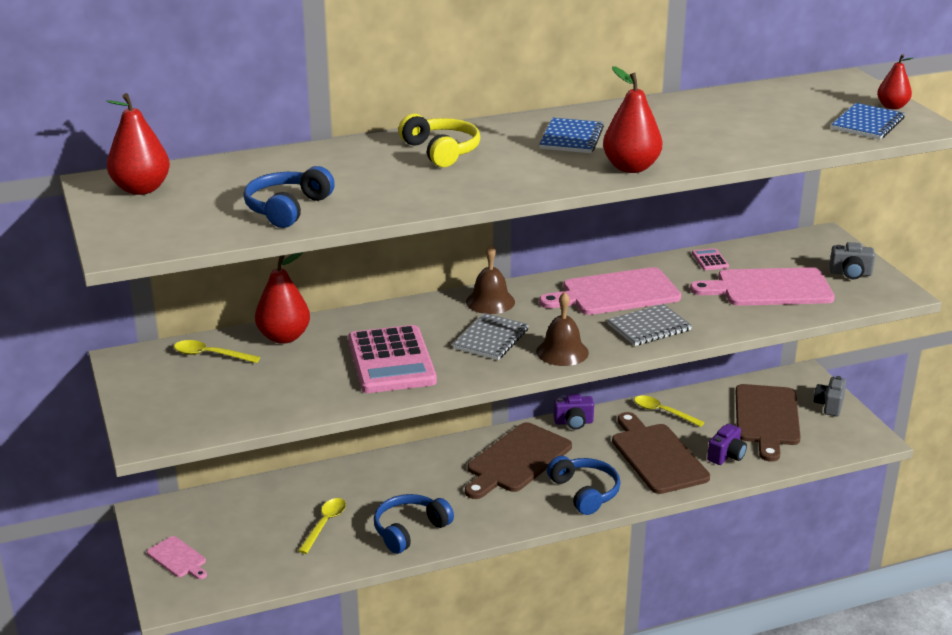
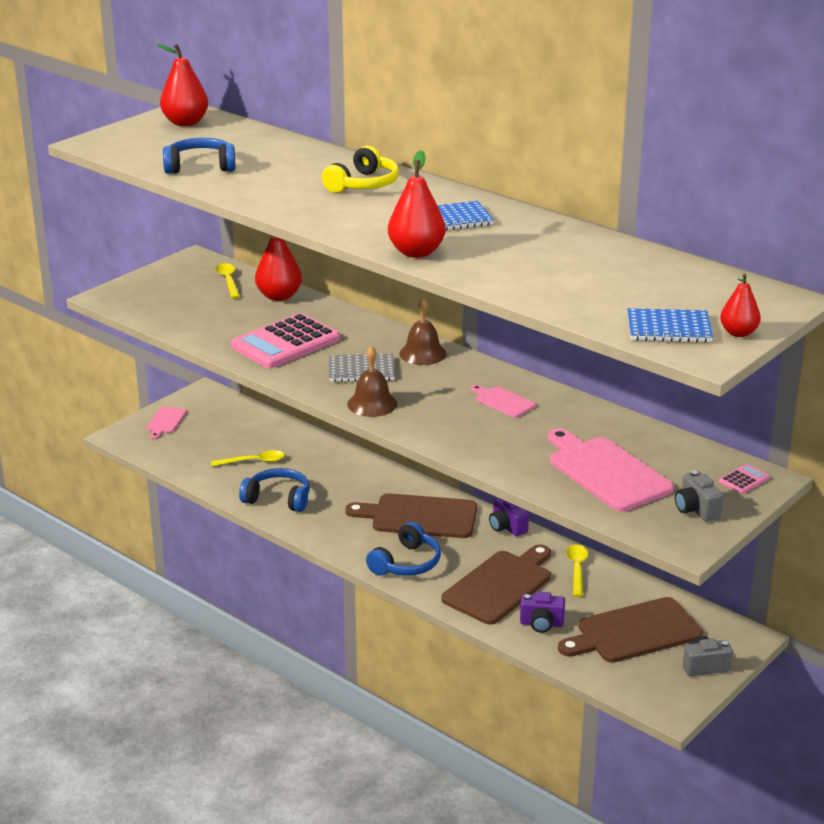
camera: 60 degrees right, 0 degrees up
(615, 293) = (503, 401): pink cutting board -> pink cutting board, size x0.50
(649, 327) = (458, 431): grey notebook -> none
(710, 260) = (627, 430): pink calculator -> pink calculator (744, 480)

